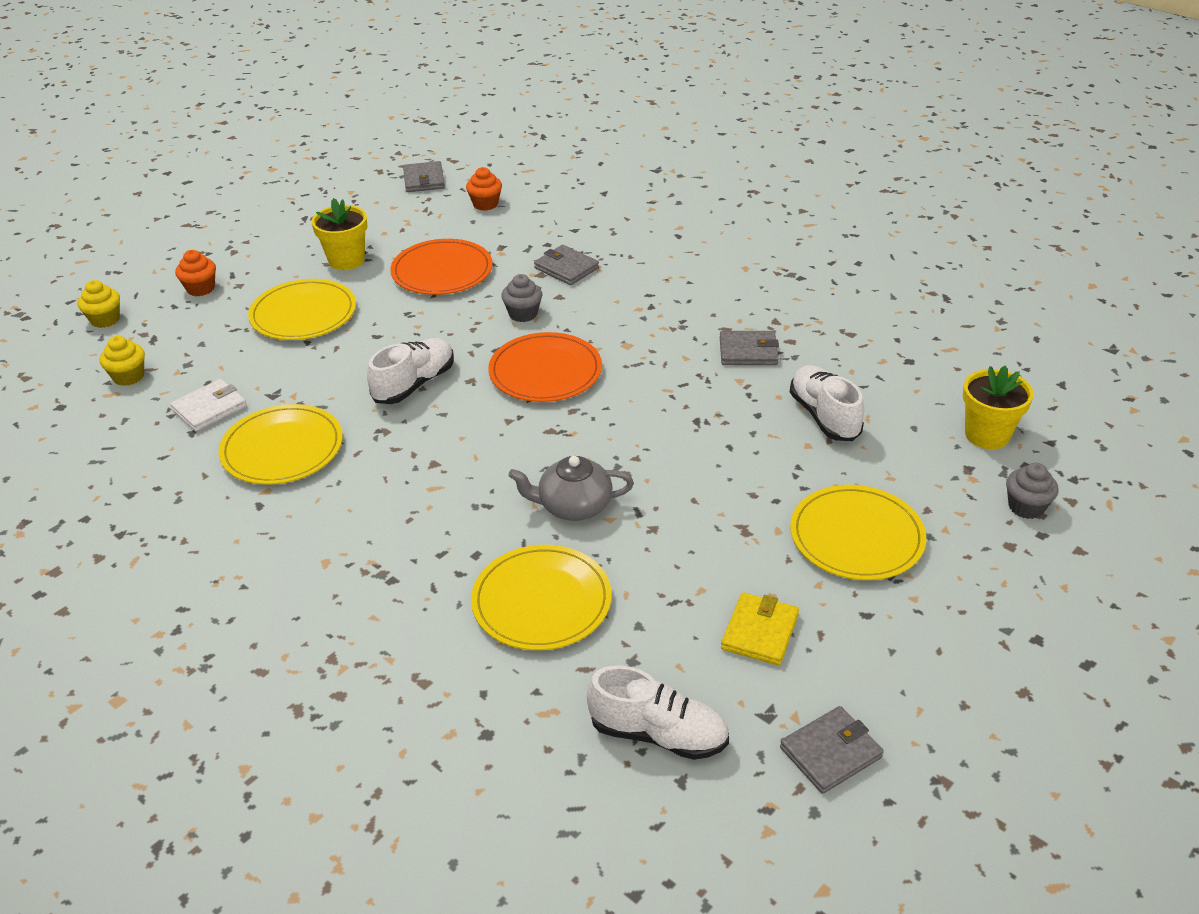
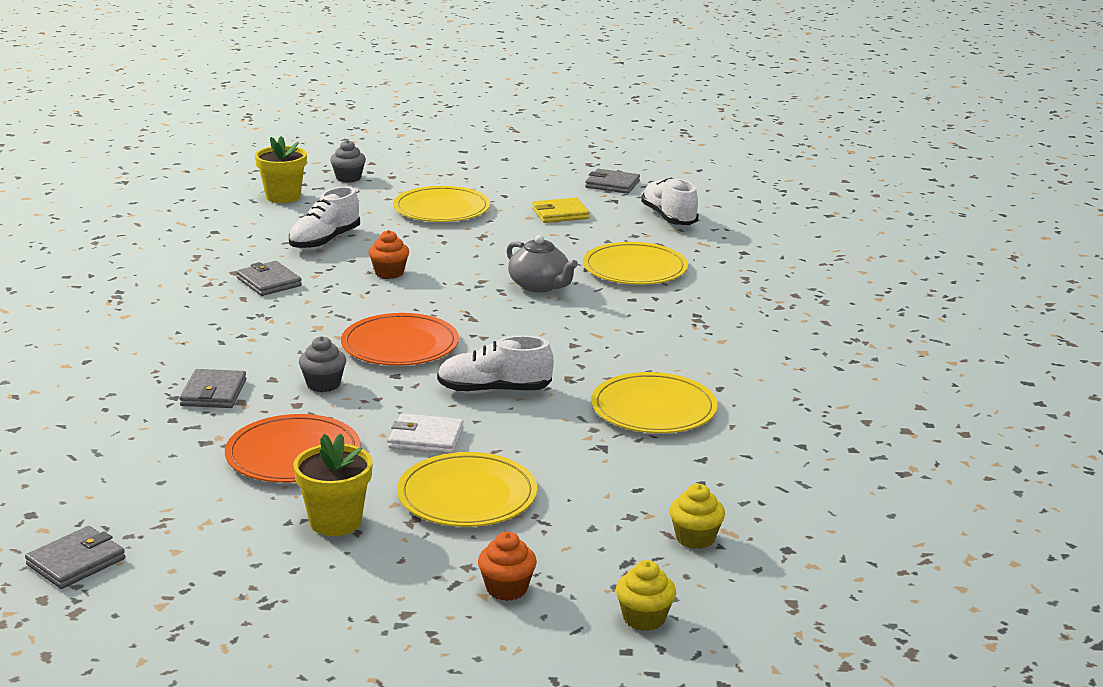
camera: 130 degrees left, 15 degrees down
(209, 408) = (664, 467): white wallet -> white wallet (426, 438)
(485, 204) = (109, 490): orange cupcake -> orange cupcake (389, 273)

